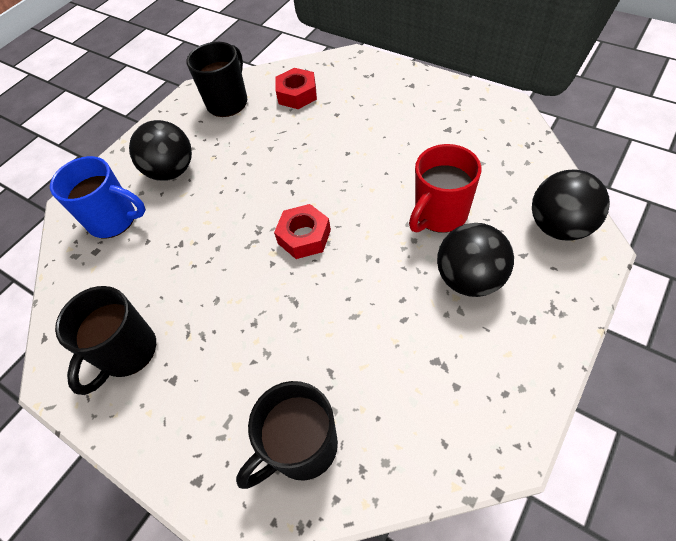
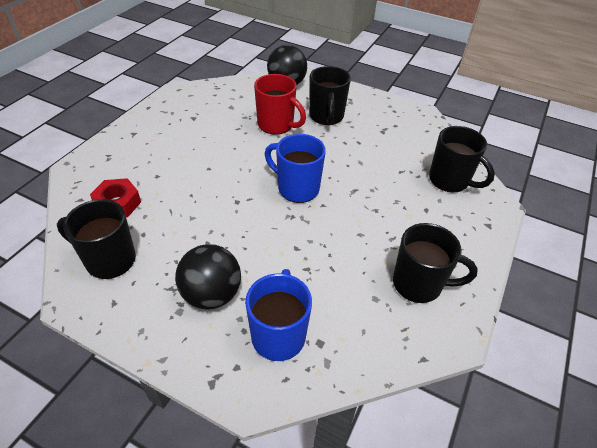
camera: 105 degrees left, 10 degrees down
(304, 236) = (297, 188): red nut -> blue mug
(469, 278) = (326, 117): black ball -> black mug

